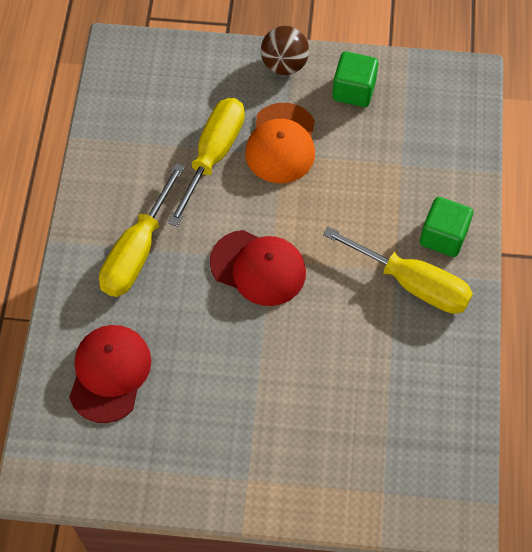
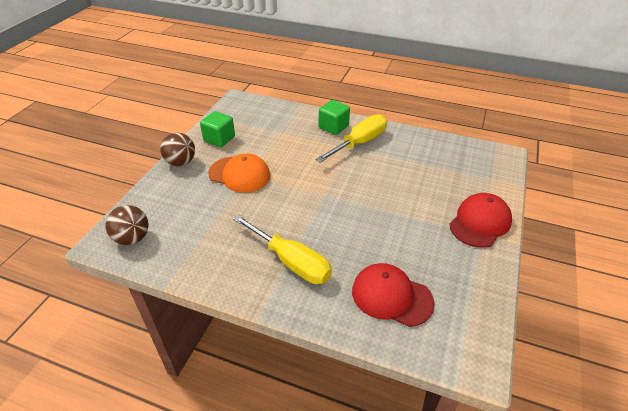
camera: 75 degrees left, 20 degrees down
(132, 74) = (132, 238): none -> brown ball
(213, 155) = (231, 207): yellow screwdriver -> none
(258, 268) = (328, 201): red cap -> red cap (480, 222)

